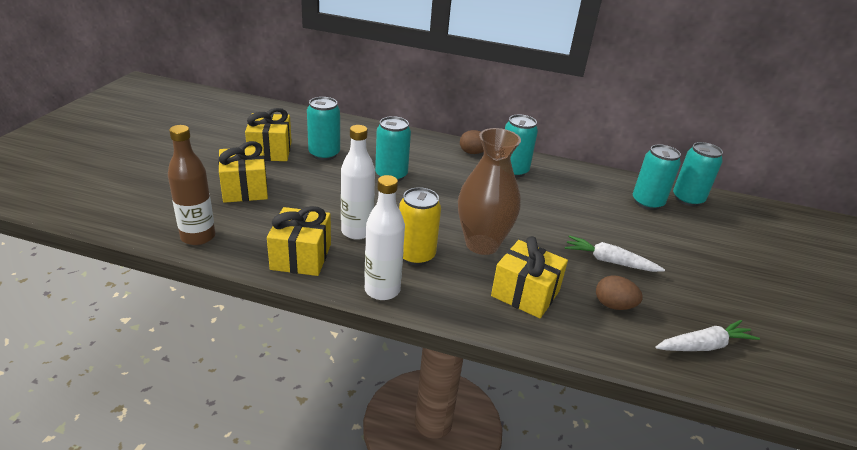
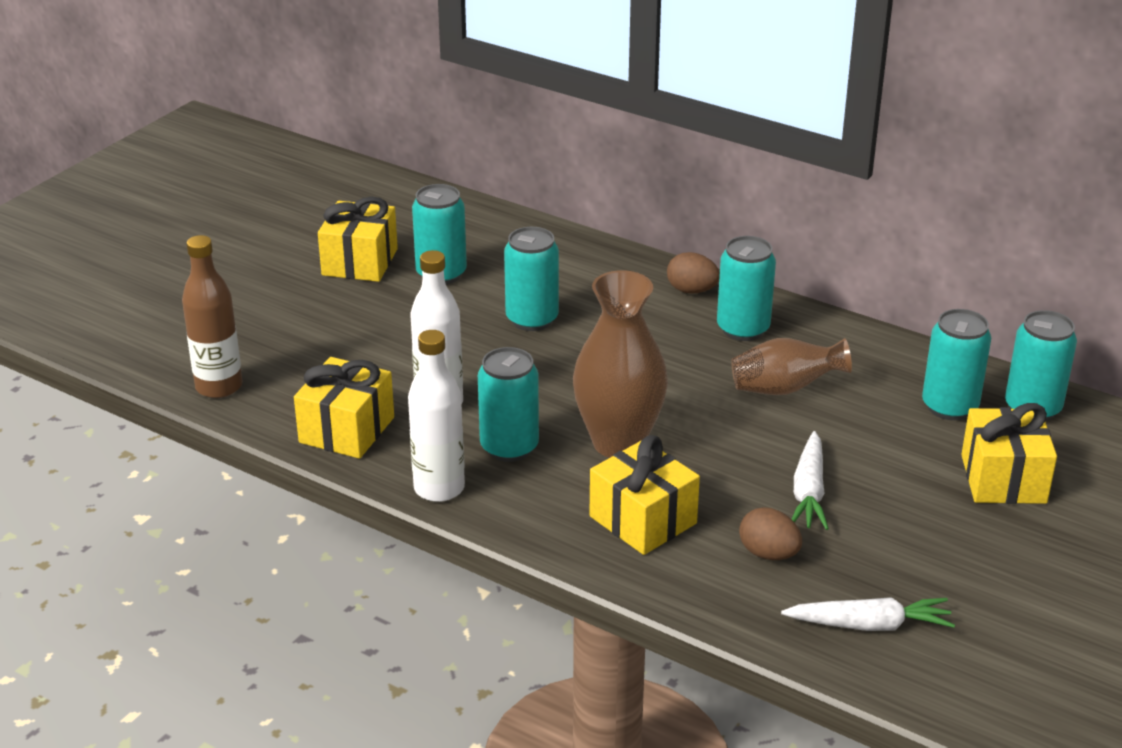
camera: 20 degrees right, 0 degrees up
(245, 189) = (302, 322): yellow gift -> yellow gift (1003, 479)
(415, 255) = (509, 447): yellow can -> turquoise can
(556, 201) = (785, 389): none -> brown vase
(609, 261) = (808, 492): white carrot -> white carrot turned 120 degrees counterclockwise

